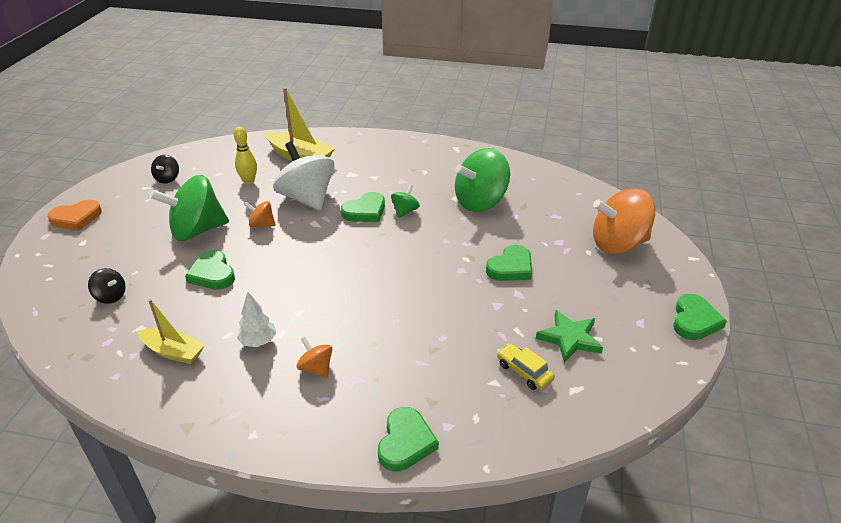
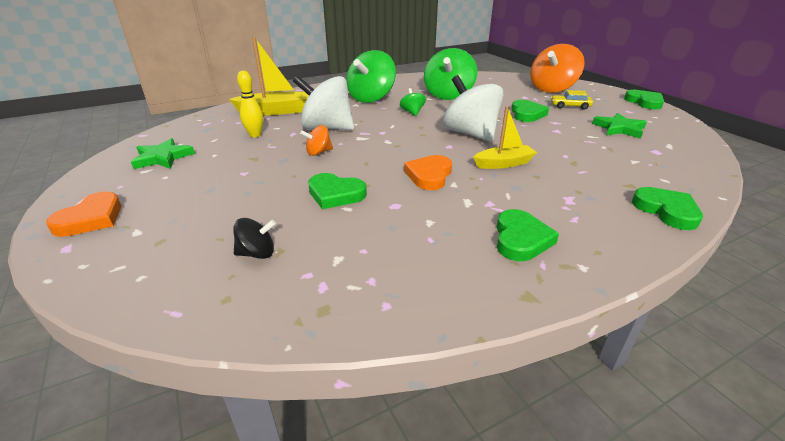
camera: 40 degrees left, 5 degrees down
(167, 179) = (163, 157): black spinning top -> green star
(173, 352) = (407, 256): yellow boat -> yellow boat (504, 163)
(197, 230) = (263, 176): green spinning top -> green spinning top (371, 98)
(258, 341) = (462, 213): white tree -> none
(296, 293) = (429, 175): none -> orange heart
(316, 368) = (534, 206): orange spinning top -> none
(365, 211) = (385, 120): green heart -> green heart (521, 239)
(407, 265) = (470, 134): none -> white spinning top
(524, 372) = (635, 150): yellow car -> yellow car (570, 106)

